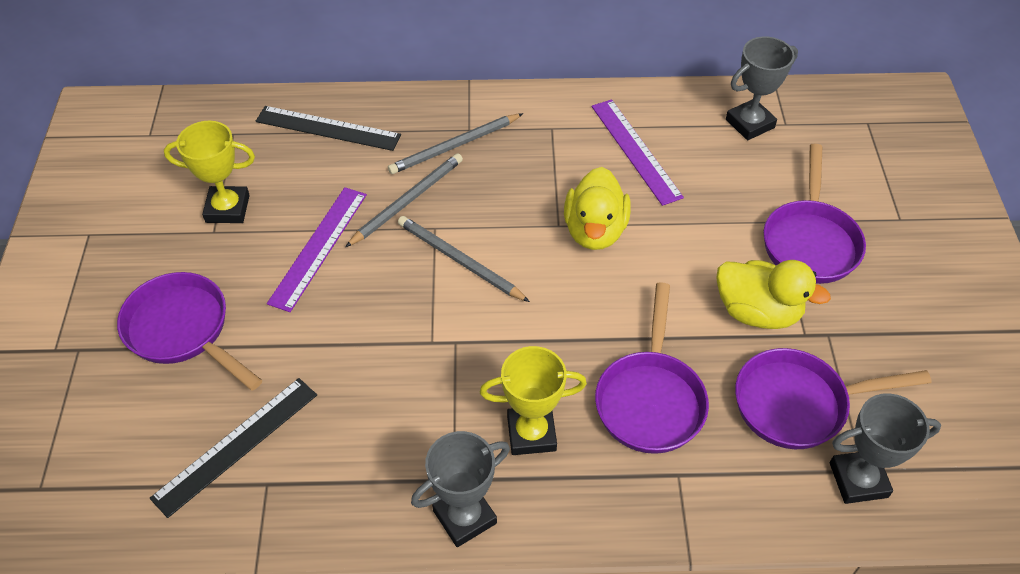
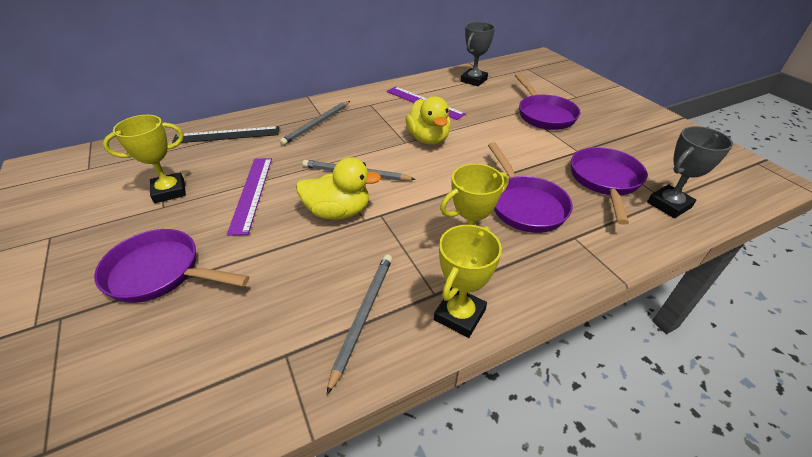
camera: 25 degrees left, 10 degrees down
(236, 445) = (244, 336): black ruler -> none
(407, 201) = (302, 155): grey pencil -> grey pencil (363, 316)
(464, 517) = (459, 315): grey trophy -> yellow trophy
(757, 312) = (545, 149): yellow duck -> yellow duck (338, 212)
(798, 404) = (605, 181): purple pan -> purple pan turned 135 degrees clockwise

